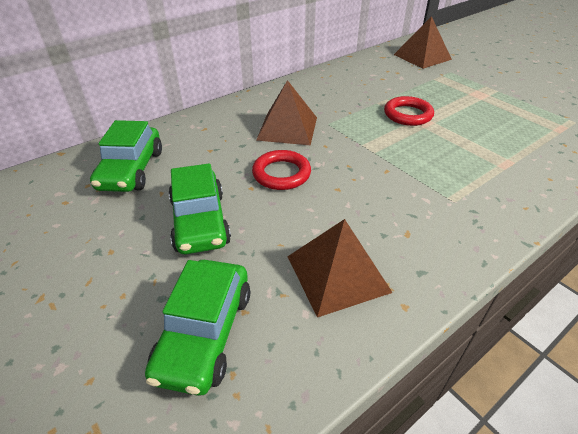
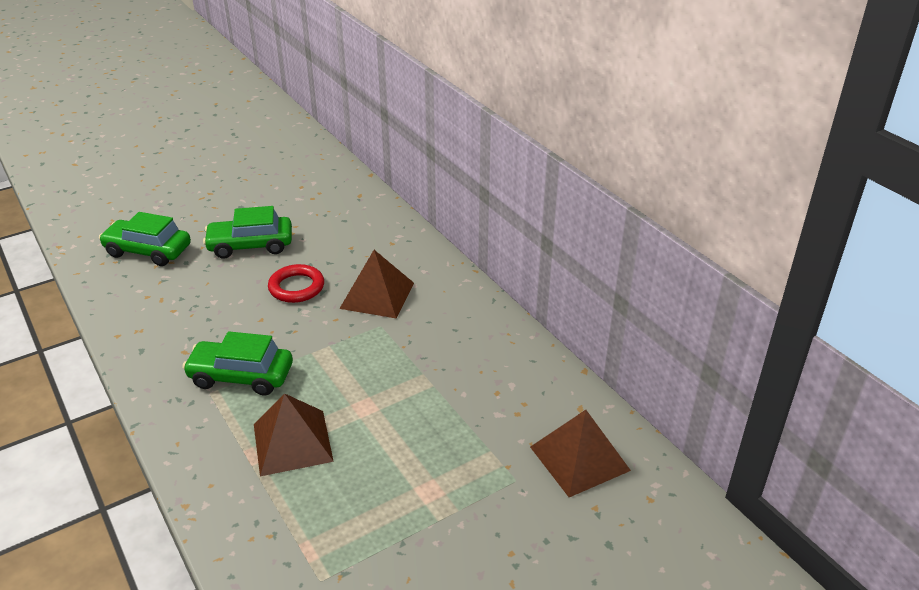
camera: 95 degrees right, 5 degrees down
(131, 170) = (332, 209): green car -> green car (241, 376)
(337, 273) = (163, 307): brown pyramid -> brown pyramid (292, 442)
(408, 115) = (384, 396): red ring -> none

